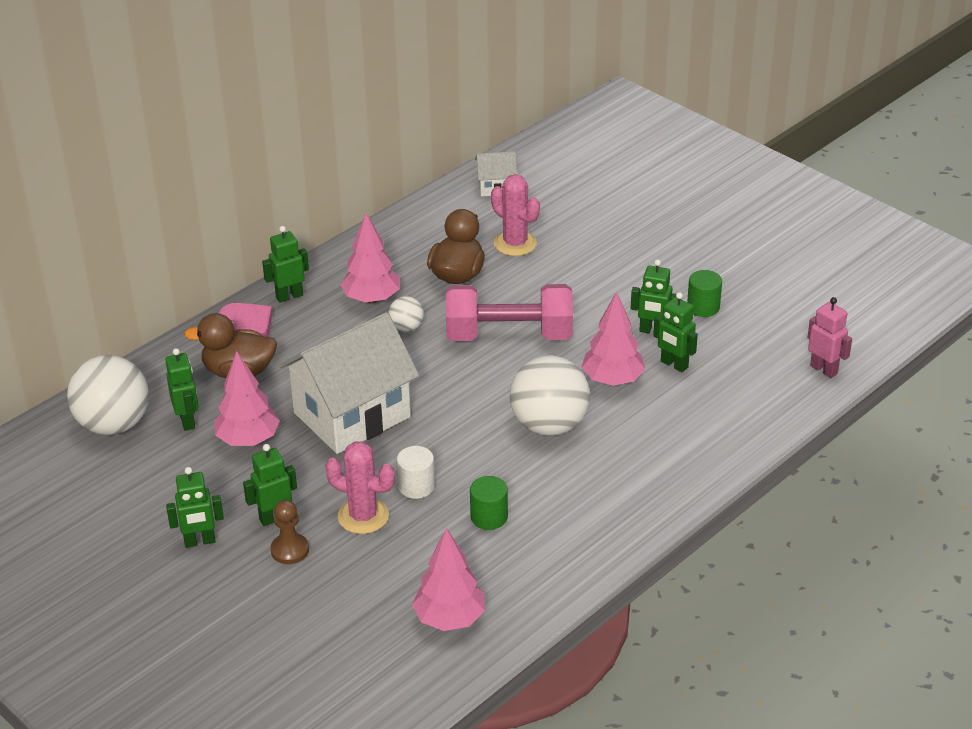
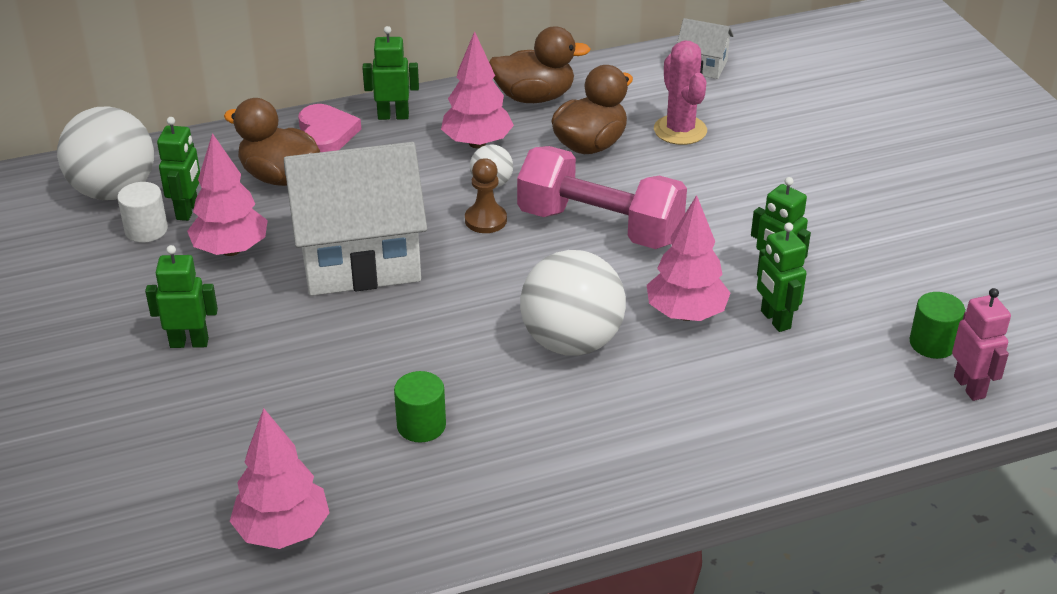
camera: 25 degrees right, 0 degrees up
(200, 541) = (93, 341): green robot -> none
(290, 550) = (175, 384): brown pawn -> brown pawn (485, 220)
(363, 516) = (283, 374): pink cactus -> none
(387, 249) = (534, 97): none -> brown duck
(416, 486) = (367, 361): white cylinder -> white cylinder (146, 230)
(703, 307) = (858, 264): green cylinder -> green cylinder (932, 343)

